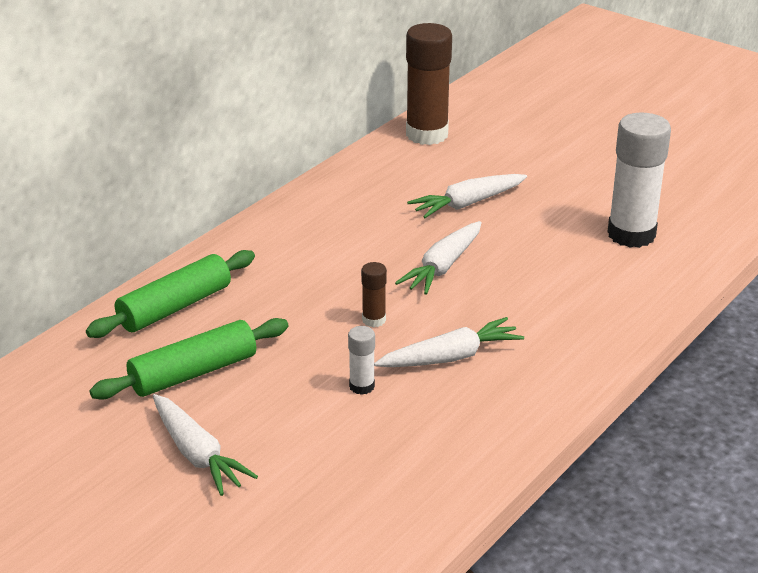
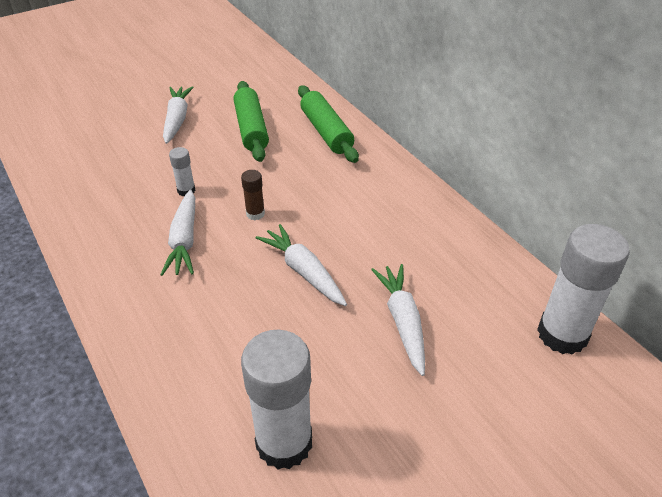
camera: 110 degrees right, 10 degrees up
(197, 454) = (177, 119): white carrot -> white carrot turned 105 degrees clockwise
(427, 134) = (562, 334): brown glue stick -> white glue stick

